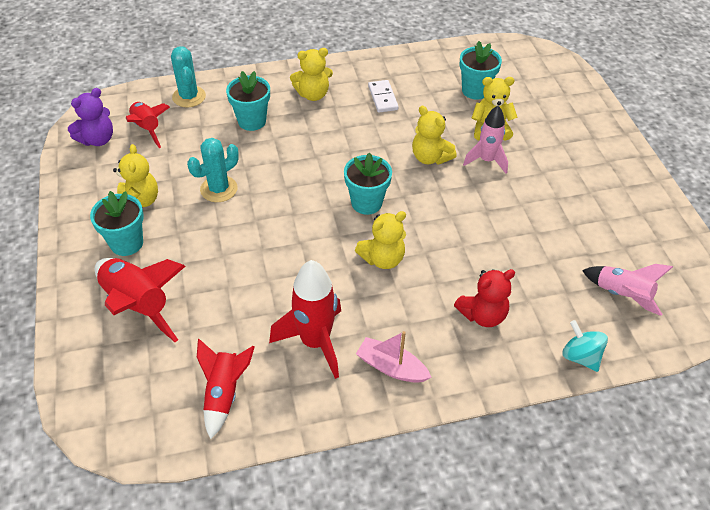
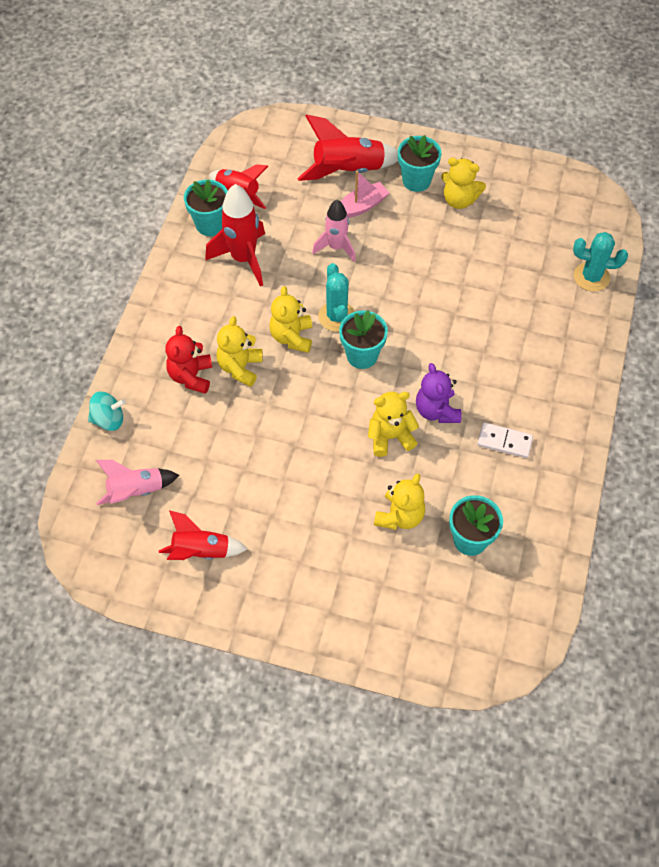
camera: 120 degrees right, 10 degrees up
(97, 139) = (560, 194): purple teddy bear -> purple teddy bear (436, 410)
(147, 129) = (556, 232): red rocket -> red rocket (201, 551)
(219, 189) = (444, 257): turquoise cactus -> turquoise cactus (337, 316)
(252, 121) = (526, 313): turquoise flower pot -> turquoise flower pot (210, 224)
(313, 94) = (542, 381): yellow teddy bear -> yellow teddy bear (240, 367)
(391, 367) = (190, 294): pink boat -> pink boat (361, 206)
(486, 161) = (357, 484): pink rocket -> pink rocket (336, 247)

